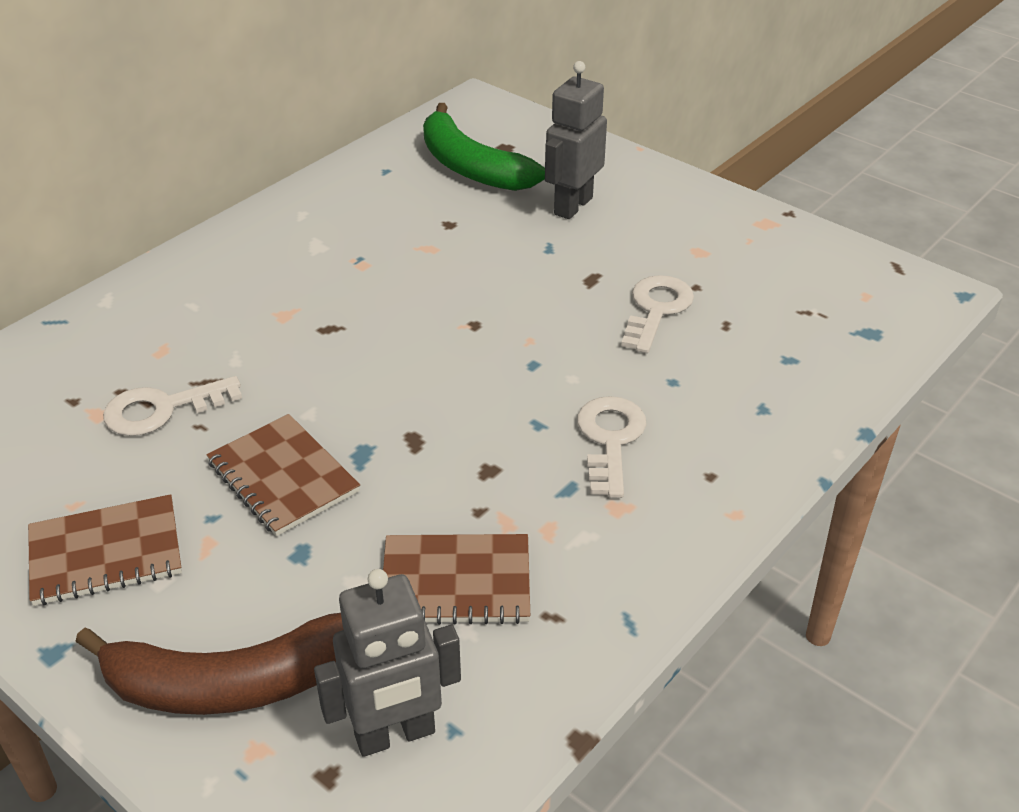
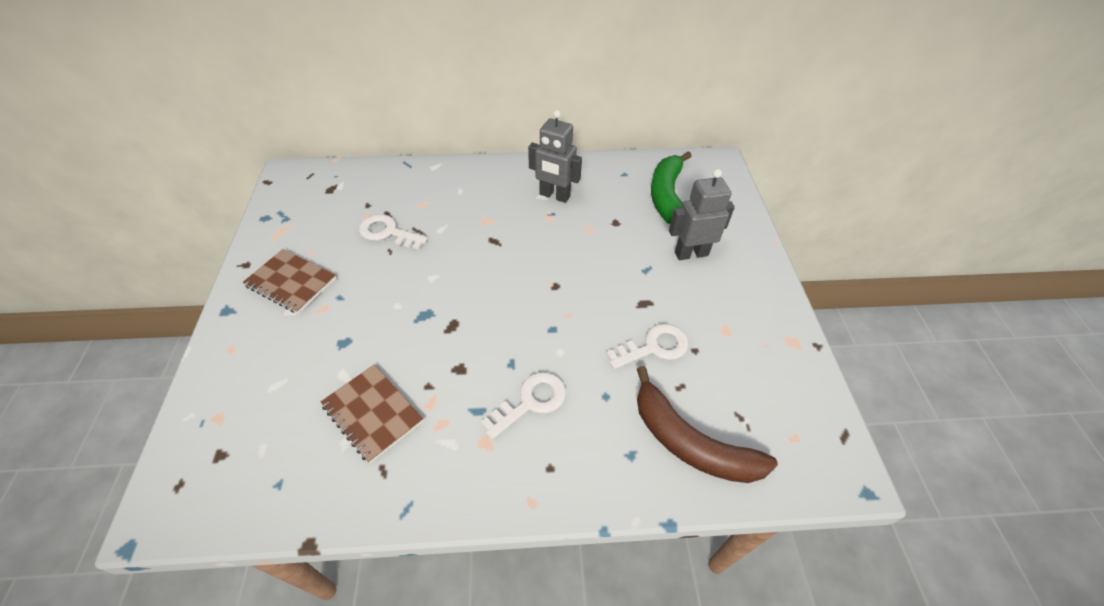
camera: 45 degrees right, 10 degrees up
(228, 683) = (248, 378): brown banana -> brown banana (689, 442)
(283, 477) = (384, 300): brown notebook -> none
(395, 735) = (259, 463): grey robot -> grey robot (554, 196)

